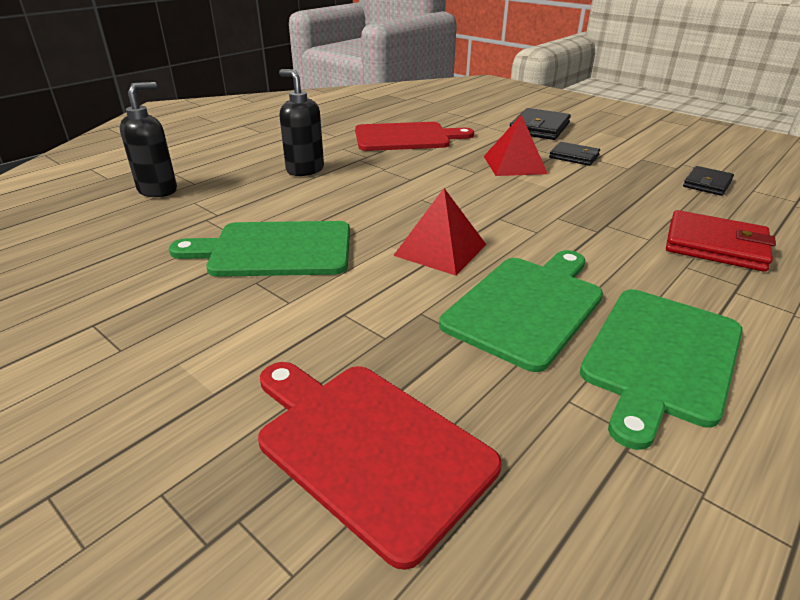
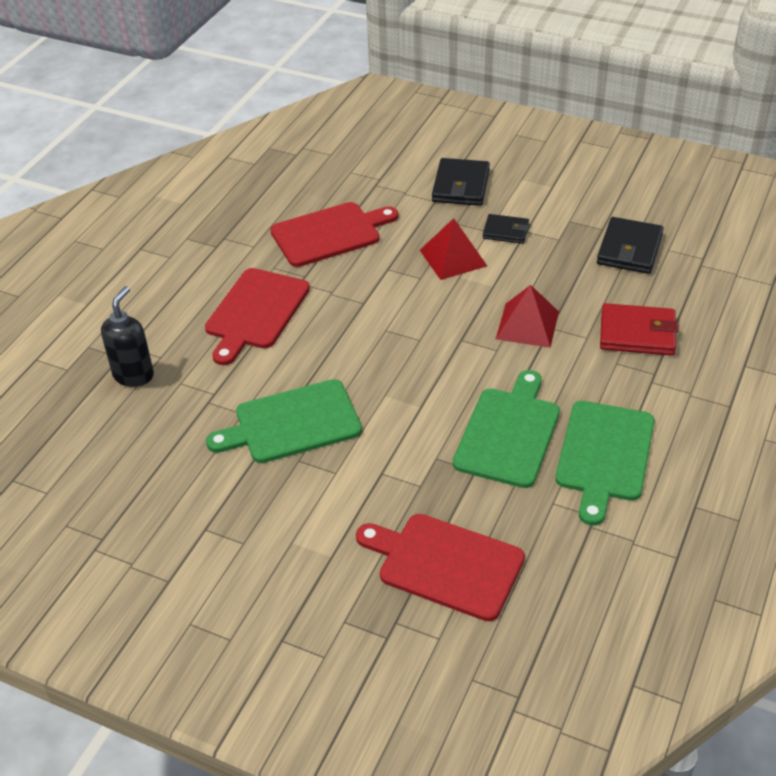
camera: 15 degrees left, 10 degrees up
(305, 170) = (255, 312): black soap dispenser -> red cutting board
(440, 250) = (426, 390): red pyramid -> red pyramid (527, 325)
(707, 184) = (629, 249): black wallet -> black wallet, size x1.58

